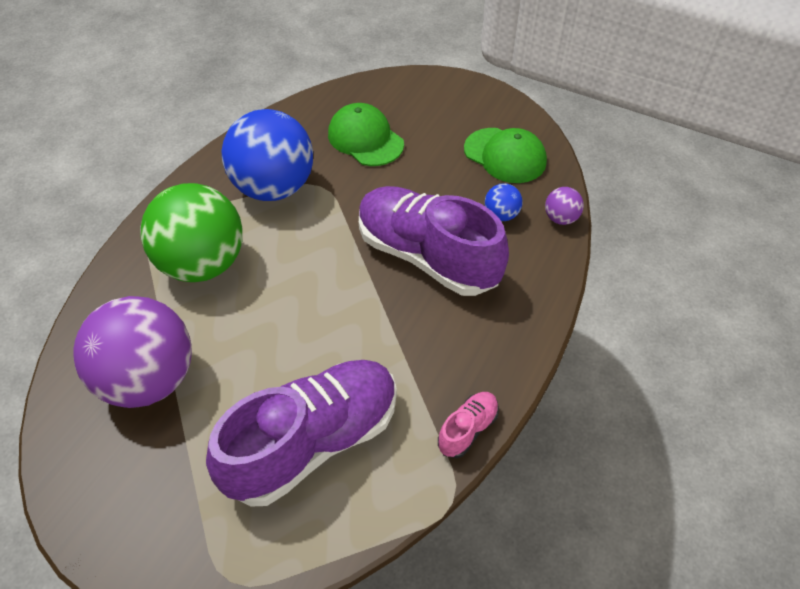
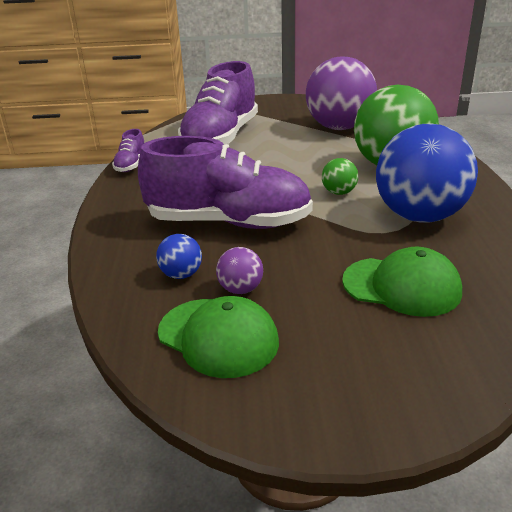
camera: 150 degrees right, 20 degrees down
(298, 248) = (339, 192): none -> green ball
(467, 430) = (131, 165): pink shoe -> purple shoe
(505, 155) = (218, 337): green cap -> green cap turned 150 degrees counterclockwise
(560, 218) = (111, 295): purple ball -> purple ball (240, 289)

